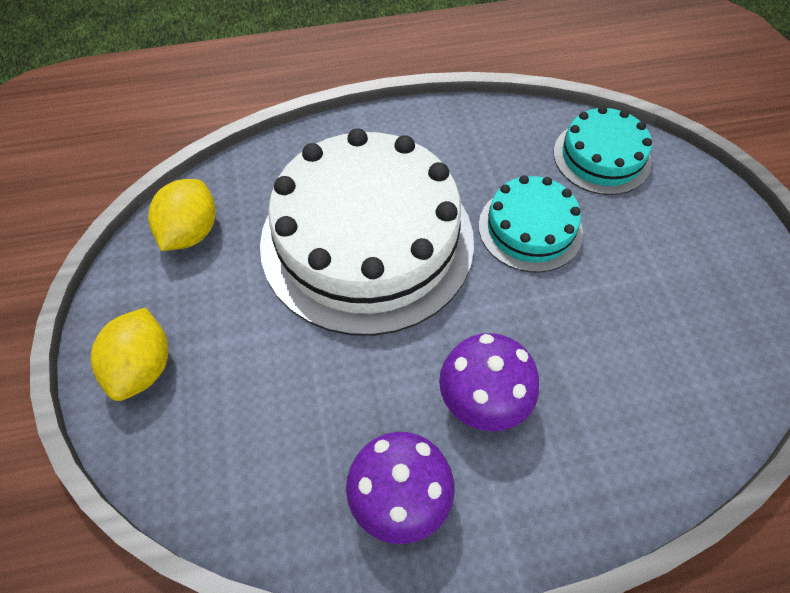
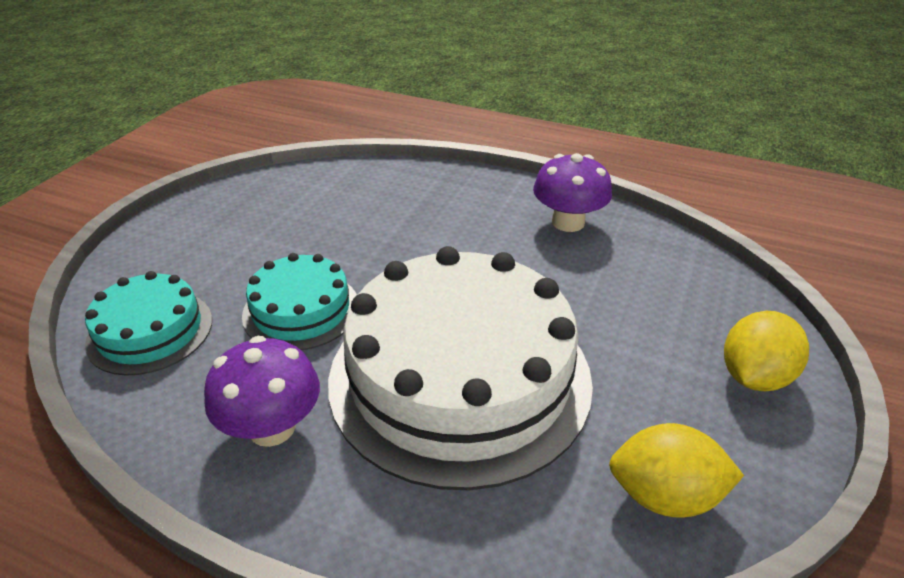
camera: 145 degrees left, 20 degrees down
(191, 232) = (665, 495): yellow lemon -> yellow lemon turned 45 degrees clockwise
(483, 400) = (469, 236): purple mushroom -> purple mushroom (272, 427)

